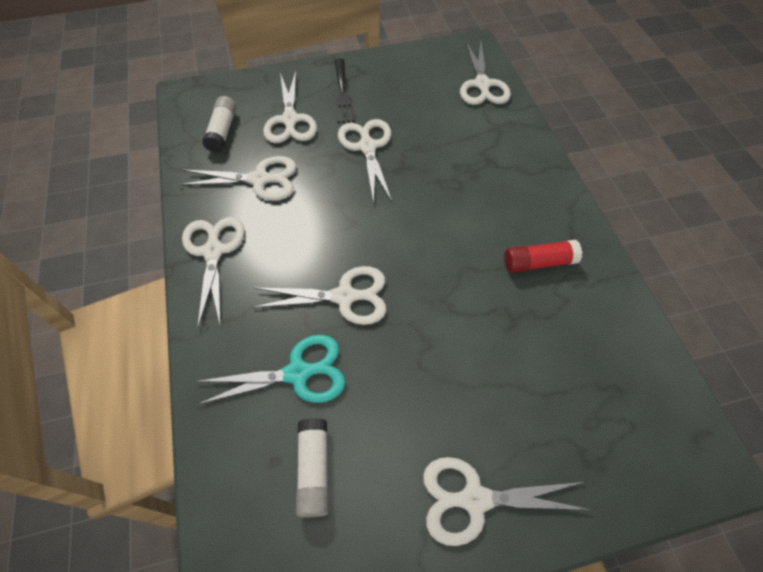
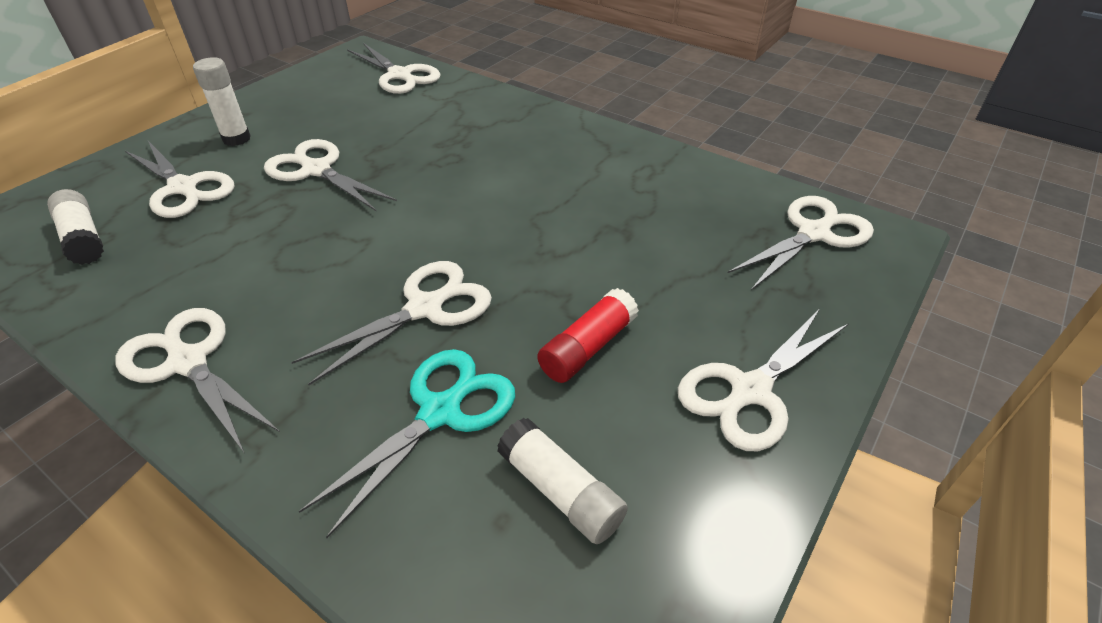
camera: 40 degrees left, 15 degrees down
(259, 179) = (192, 259): white scissors -> white scissors (813, 233)
(343, 93) = (236, 139): black fork -> white glue stick
(538, 262) = (599, 177): red glue stick -> red glue stick (588, 347)

